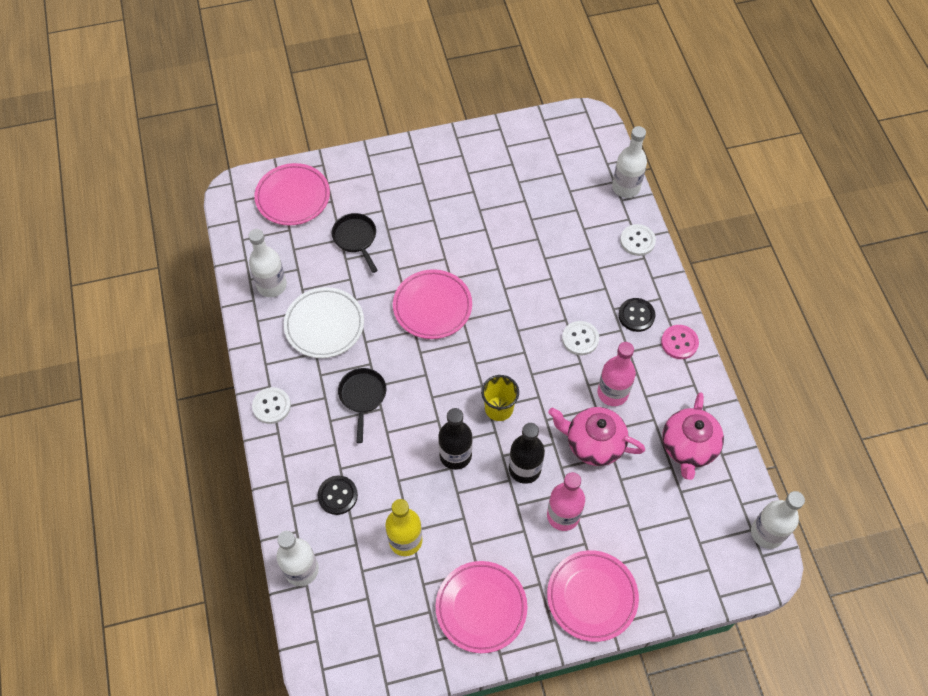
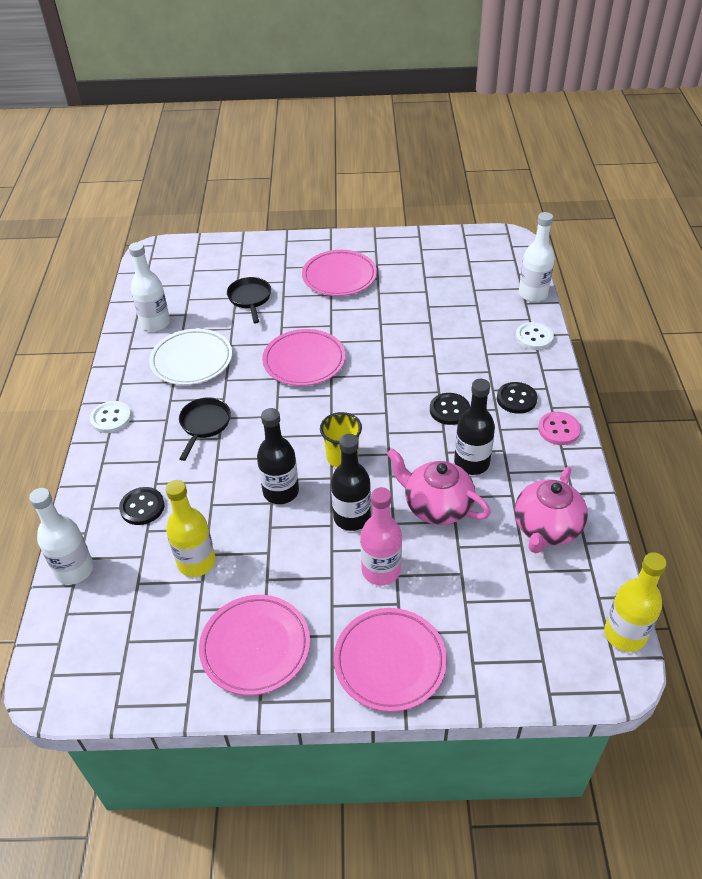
camera: 15 degrees right, 15 degrees down
(293, 197) = (204, 261): pink plate -> pink plate (339, 277)
(580, 339) = (449, 410): white button -> black button
(612, 393) = (471, 463): pink bottle -> black bottle
(767, 533) = (625, 634): white bottle -> yellow bottle

